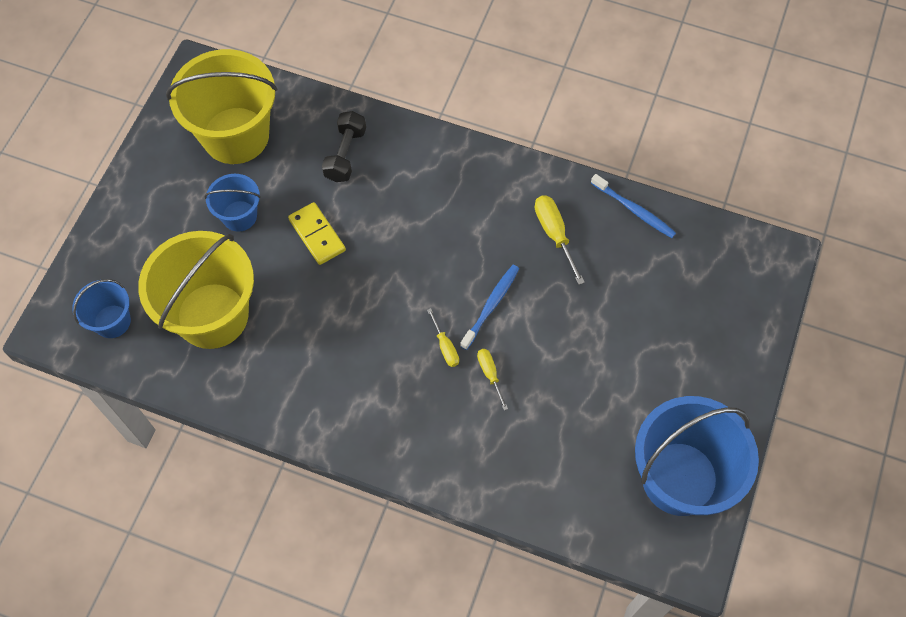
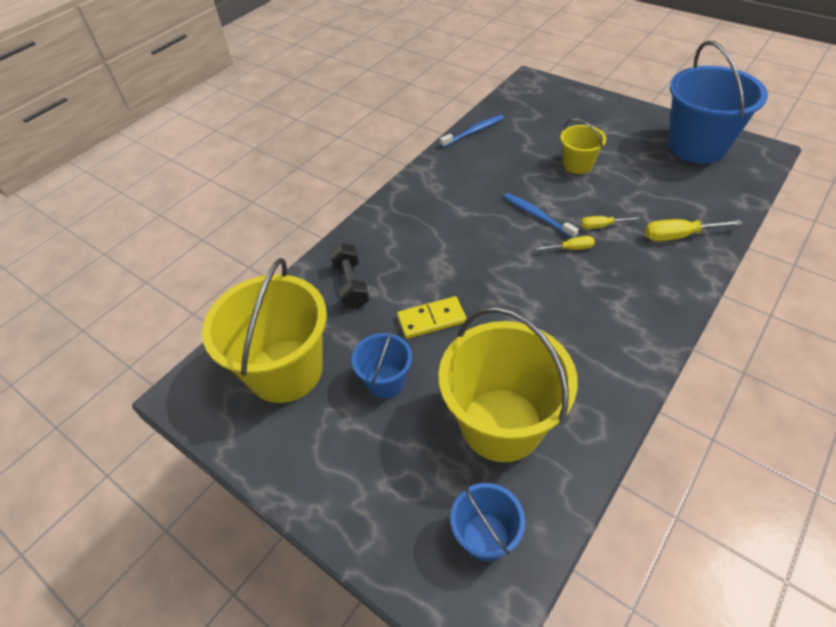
camera: 70 degrees left, 15 degrees down
(345, 154) = (351, 285): black dumbbell -> black dumbbell turned 45 degrees clockwise
(554, 235) = (481, 172): yellow screwdriver -> yellow screwdriver (679, 236)
(598, 338) = (578, 165): none -> yellow bucket

